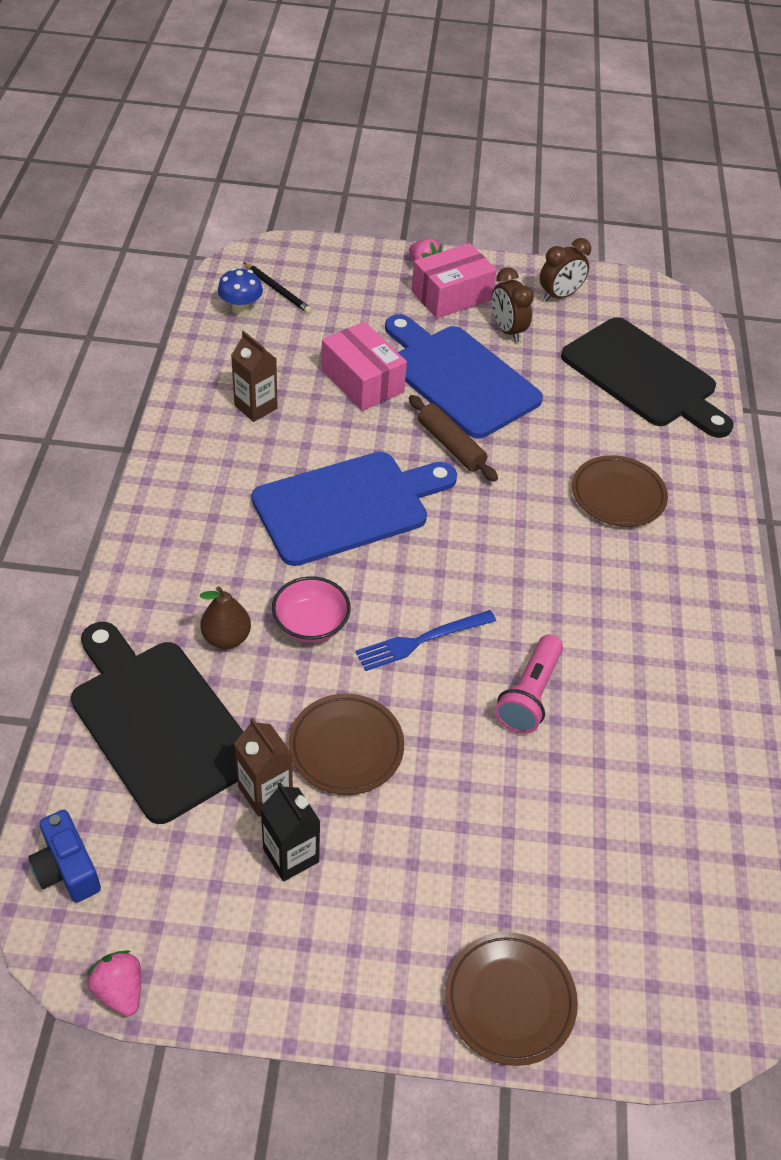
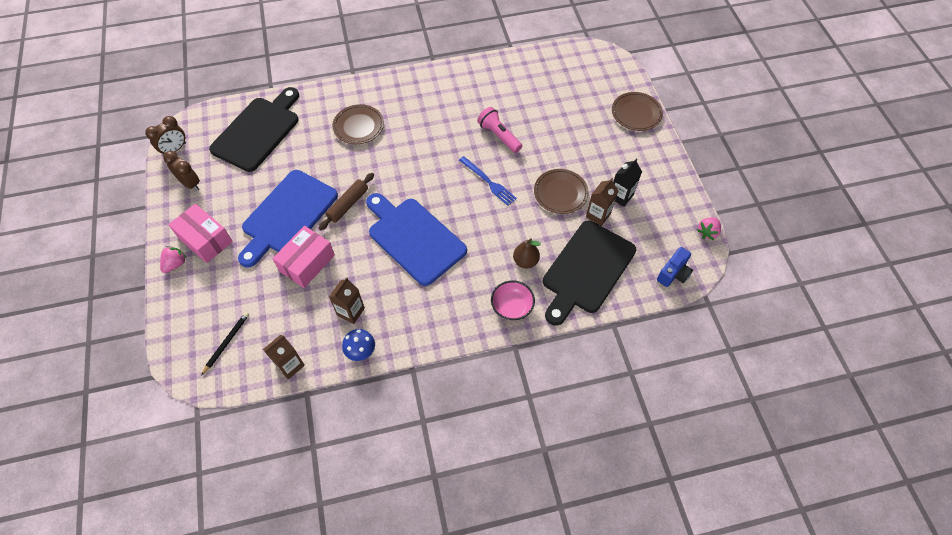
camera: 105 degrees left, 10 degrees up
(210, 336) = (290, 365): none -> brown carton
(241, 309) = (254, 358): blue mushroom -> blue mushroom (361, 351)
(311, 624) = (500, 228): pink bowl -> pink bowl (512, 307)
(507, 331) = (234, 202): brown clock -> brown clock (175, 149)
(529, 695) = (499, 136): pink flashlight -> pink flashlight turned 135 degrees counterclockwise

